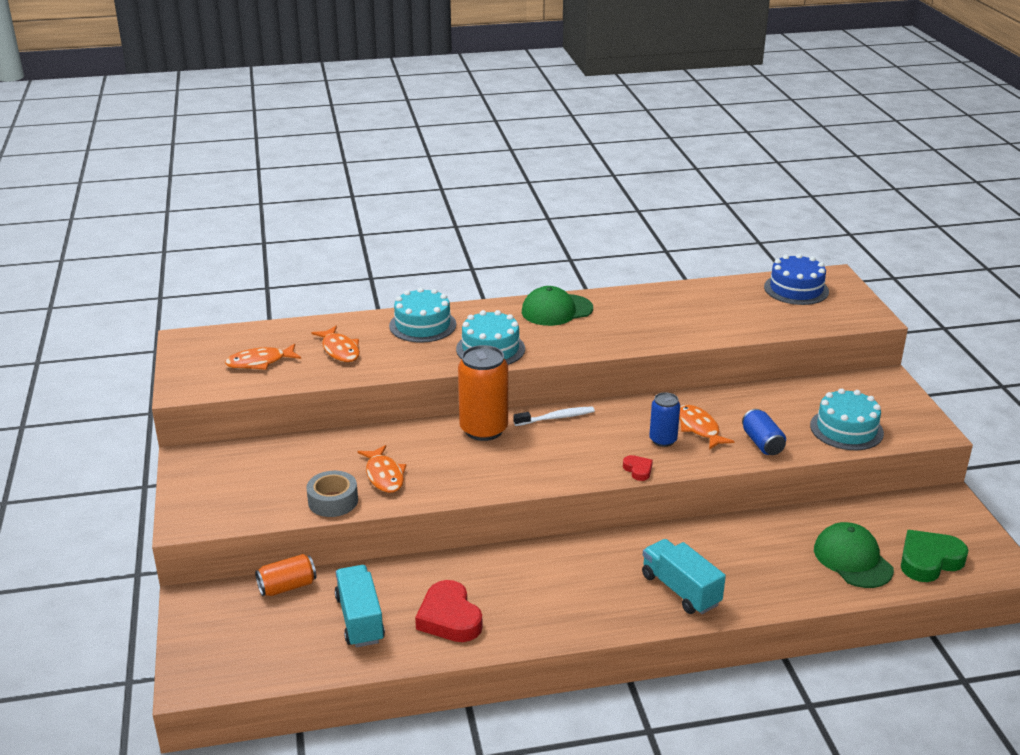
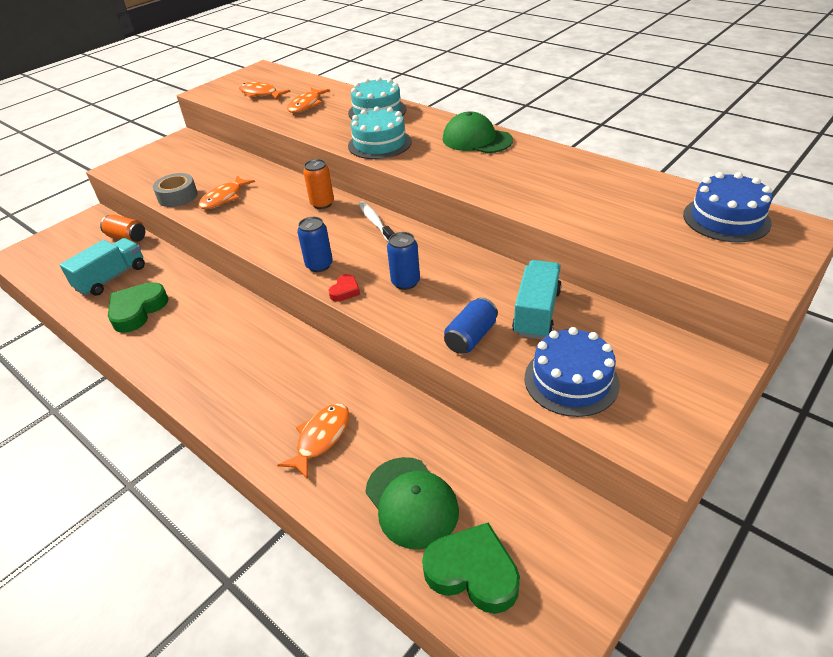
camera: 55 degrees right, 10 degrees up
(449, 618) = (137, 310): red heart -> green heart
(483, 429) = (322, 204): orange can -> orange can, size x0.57
(556, 418) = (375, 222): white toothbrush -> white toothbrush turned 150 degrees counterclockwise
(584, 468) = (319, 265): none -> blue can
(680, 590) = (259, 405): turquoise truck -> turquoise truck (536, 313)
(699, 428) = (449, 292): orange fish -> orange fish (321, 438)
(846, 429) = (571, 380): turquoise cake -> blue cake
(852, 559) = (411, 502): green cap -> green cap turned 120 degrees clockwise

